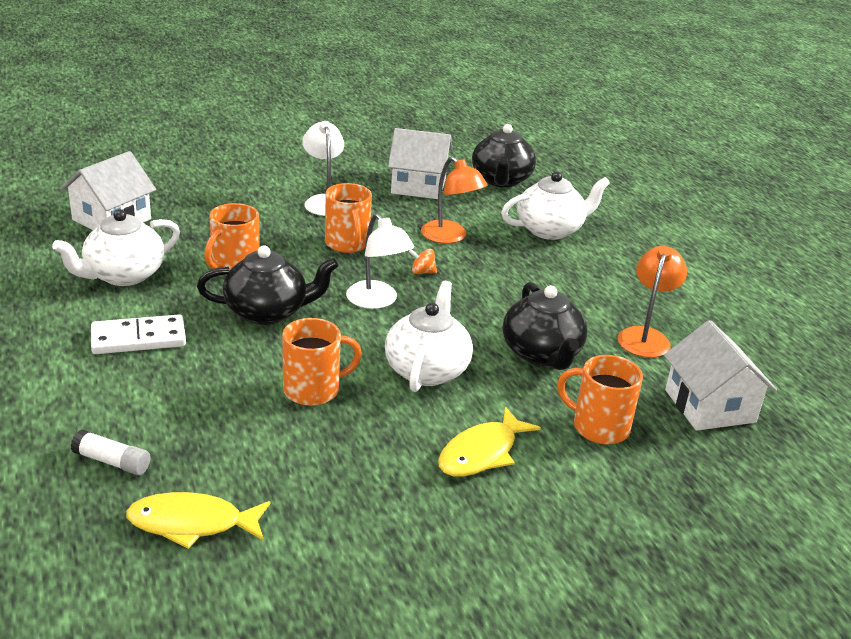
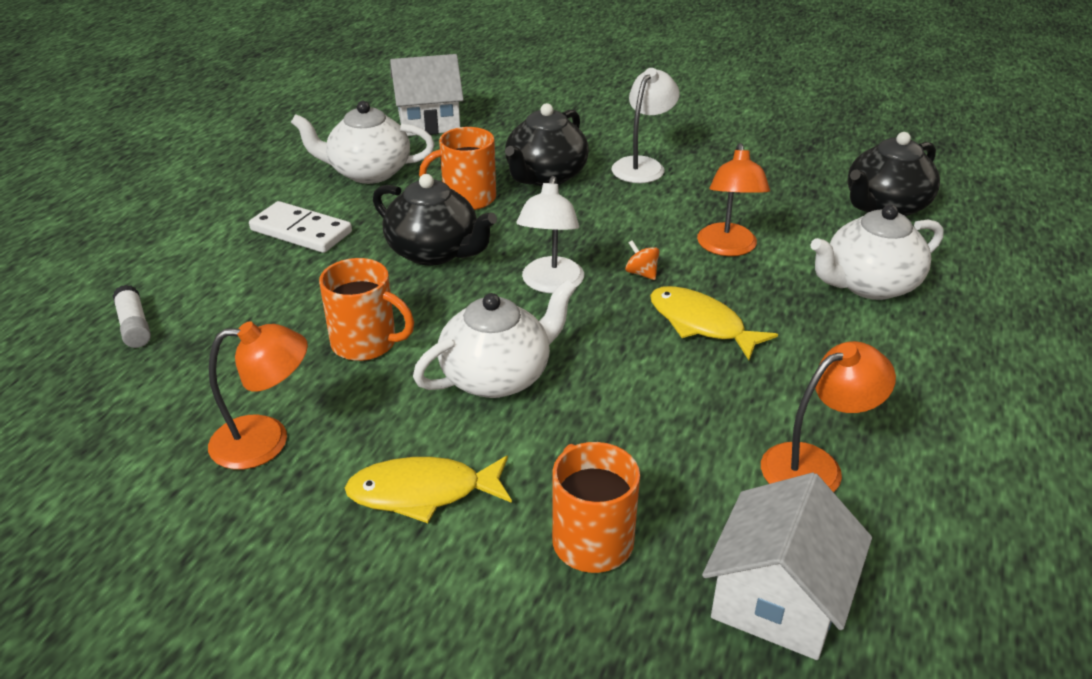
camera: 45 degrees right, 5 degrees up
(192, 523) = (105, 411): yellow fish -> yellow fish (701, 324)
(342, 478) = (266, 441): none -> orange lamp
(347, 244) = (604, 215): orange mug -> none
(418, 186) = (770, 181): white house -> none
(542, 354) = (647, 421): black teapot -> black teapot (545, 176)
(550, 230) = (869, 285): white teapot -> white teapot turned 135 degrees clockwise

